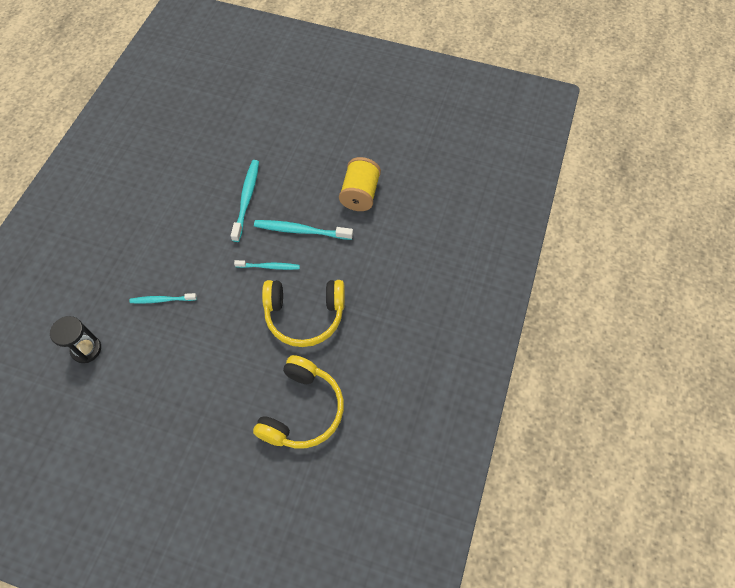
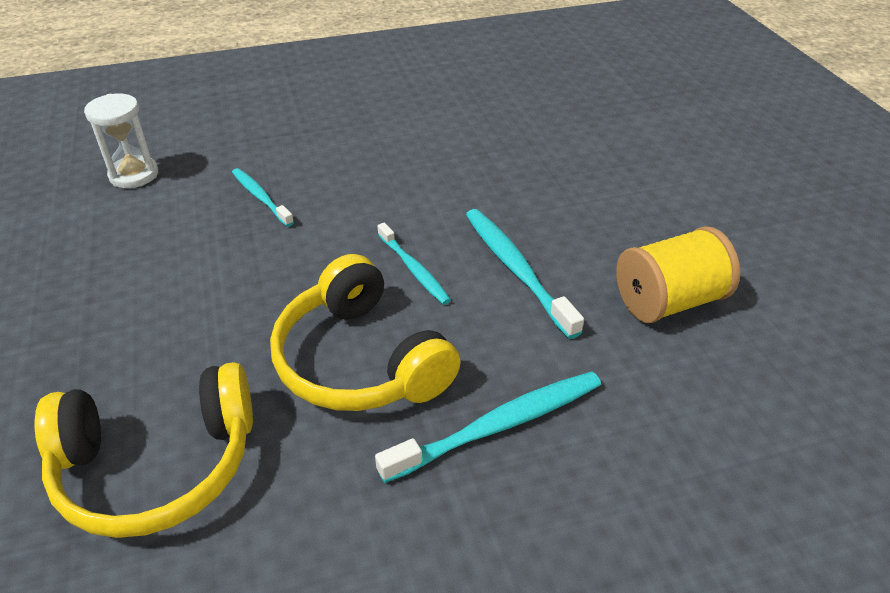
camera: 55 degrees right, 20 degrees down
(86, 349) = (134, 175): black hourglass -> white hourglass
(246, 199) = (505, 187): turquoise toothbrush -> turquoise toothbrush (500, 425)

